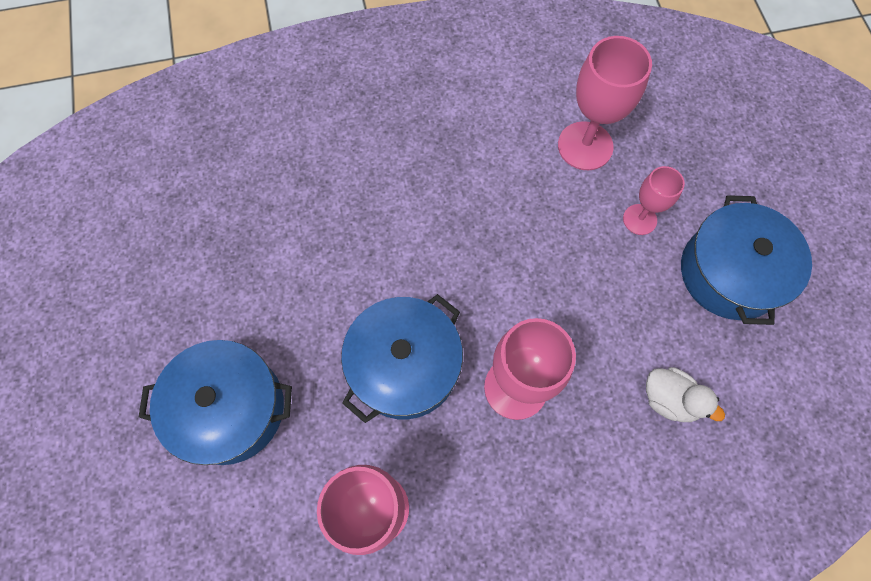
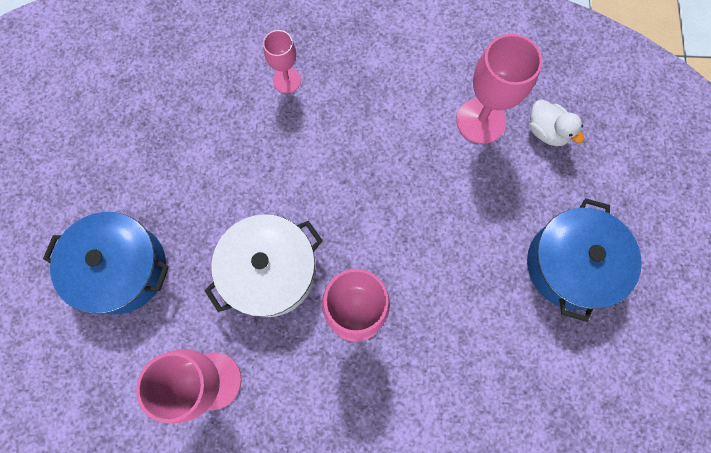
camera: 15 degrees right, 5 degrees up
(404, 366) = (270, 271): blue pot -> white pot
(639, 219) = (507, 198): pink goblet -> pink goblet (287, 80)
(669, 399) = (481, 358): white duck -> white duck (546, 131)

